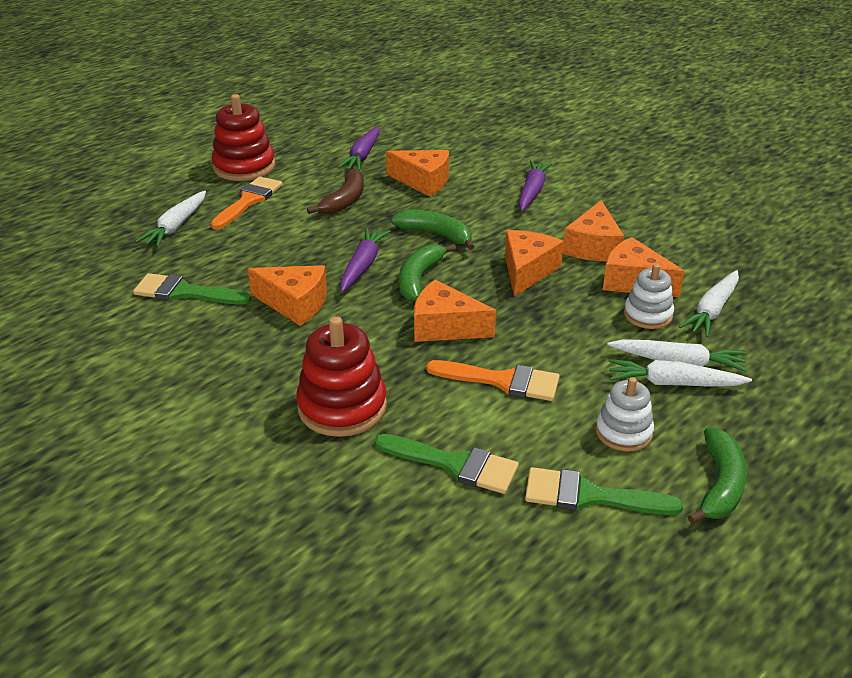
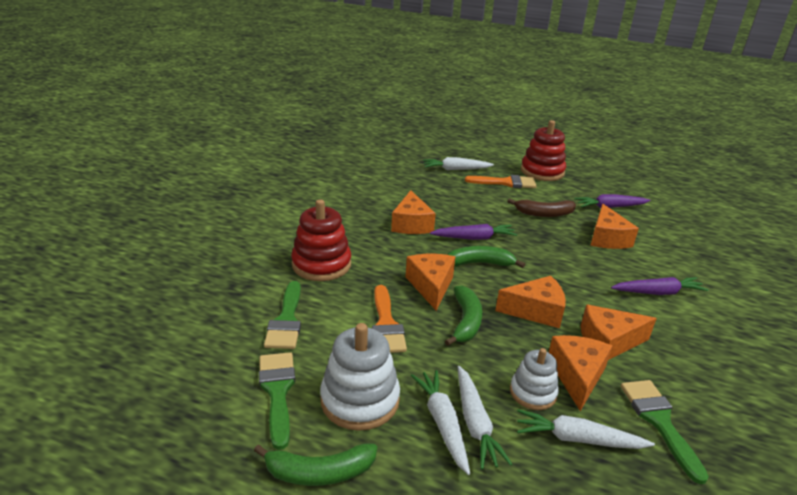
camera: 65 degrees right, 5 degrees down
(184, 292) = (394, 188): green brush -> green brush (659, 421)
(436, 234) = (542, 259): green banana -> green banana (466, 321)
(623, 432) = (360, 400): white stacking toy -> white stacking toy, size x1.62

